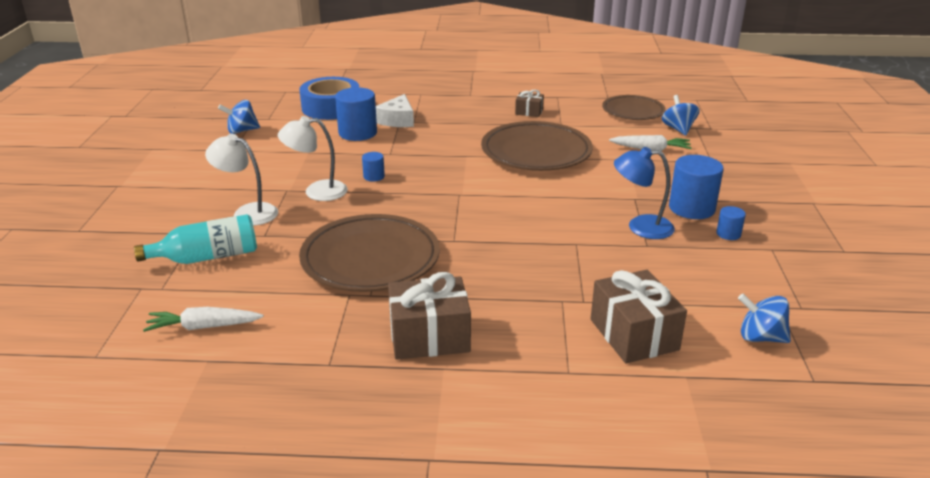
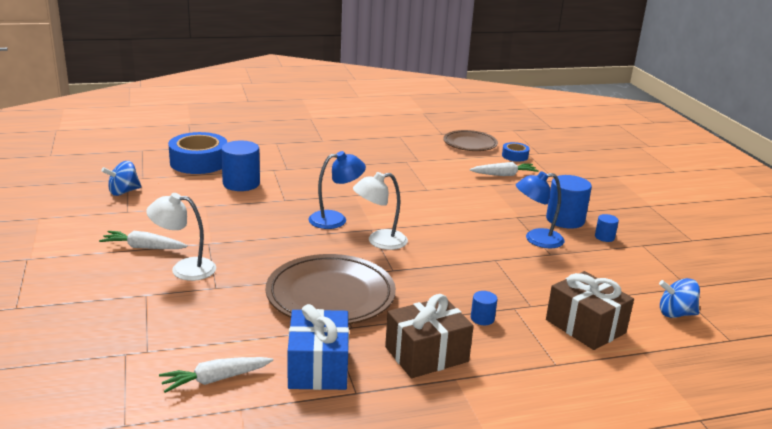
camera: 20 degrees left, 5 degrees down
(207, 257) = (173, 315): turquoise bottle -> none
(224, 187) = (143, 247): none -> white carrot
(309, 331) = (318, 367): none -> blue gift
(317, 191) = (239, 241): white lamp -> white lamp (379, 241)
(374, 176) = (283, 222): blue cylinder -> blue cylinder (482, 318)
(397, 120) = (271, 168): white cheese -> none
(429, 179) = (335, 219): none -> blue lamp
(529, 112) = (384, 151): brown gift -> none
(536, 152) = (412, 186): brown plate -> none
(678, 129) = (515, 156): blue spinning top -> blue tape

